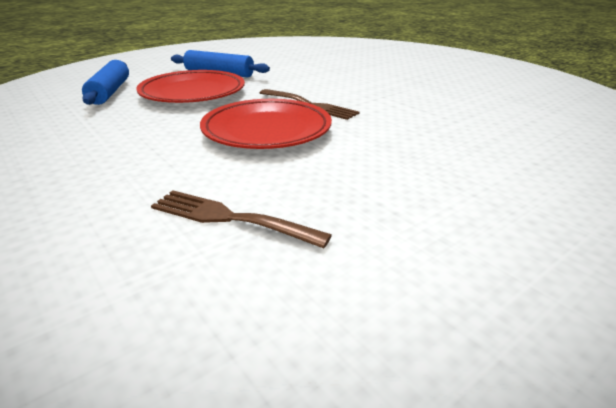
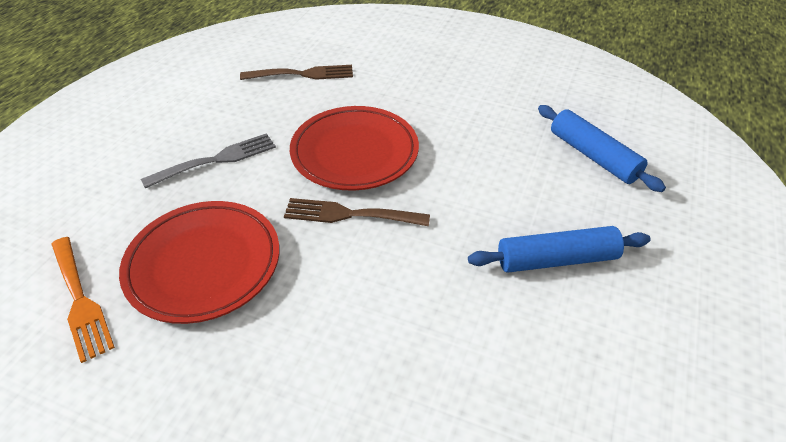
camera: 150 degrees right, 15 degrees up
(193, 93) = (508, 190): red plate -> red plate (204, 264)
(402, 156) = (216, 160): none -> grey fork
(518, 112) = (80, 300): none -> orange fork

